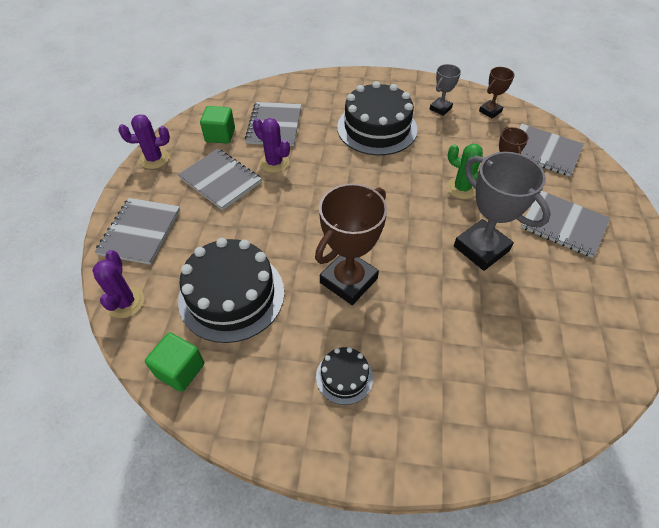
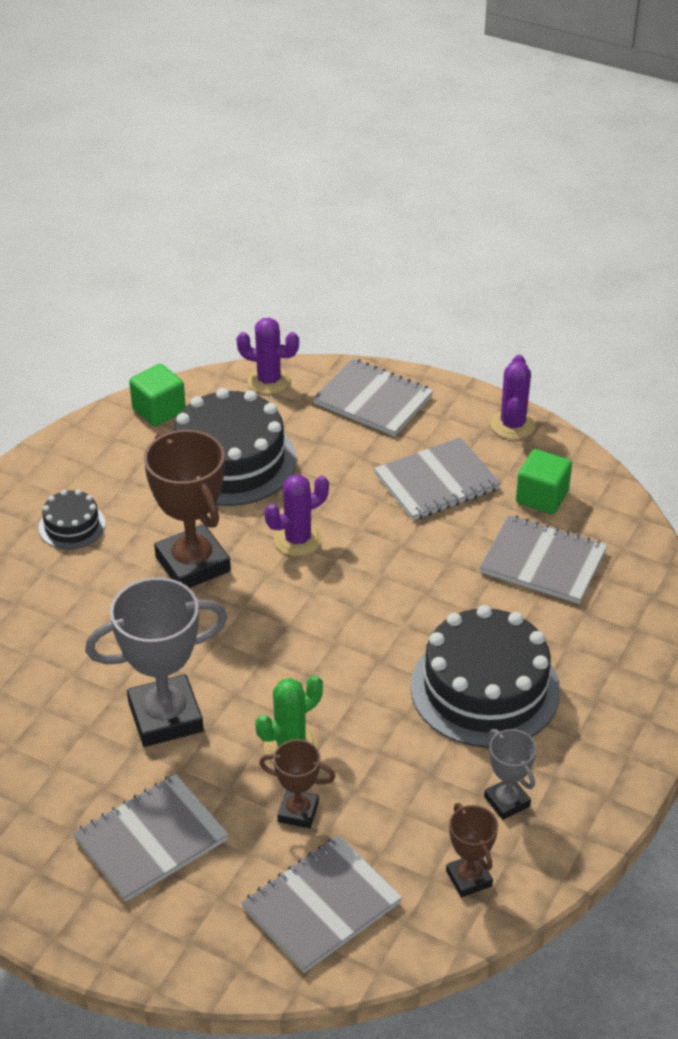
camera: 110 degrees right, 10 degrees down
(274, 163) = (450, 543): purple cactus -> purple cactus (297, 540)

